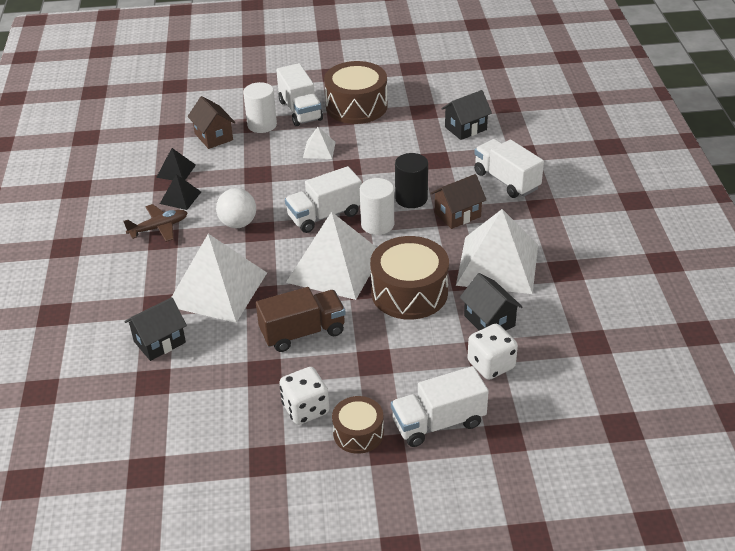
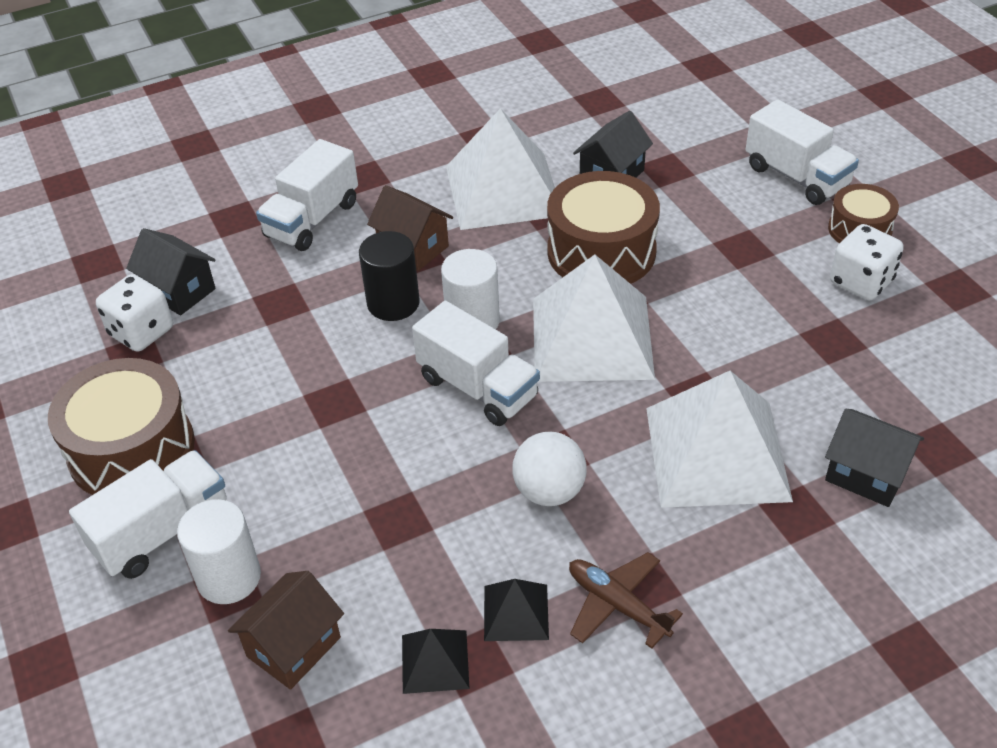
camera: 110 degrees left, 5 degrees up
(303, 332) = (740, 327): brown truck -> none
(319, 149) = (292, 456): white pyramid -> none
(491, 365) = (683, 159): white dice -> white dice (141, 332)

